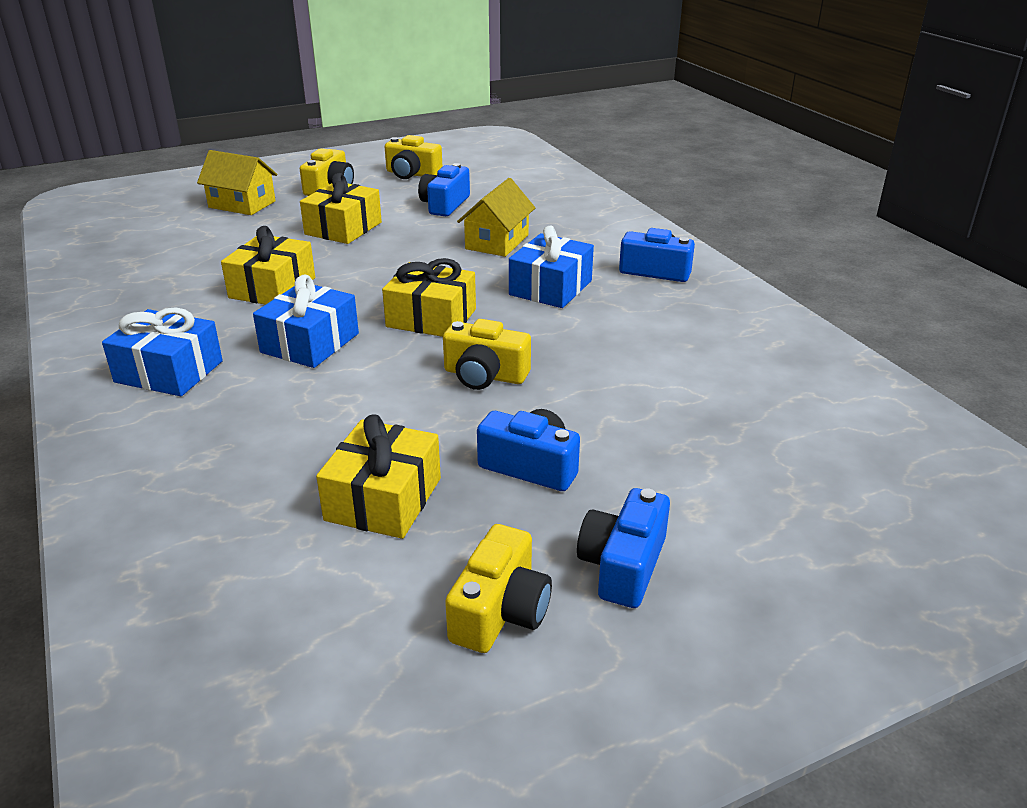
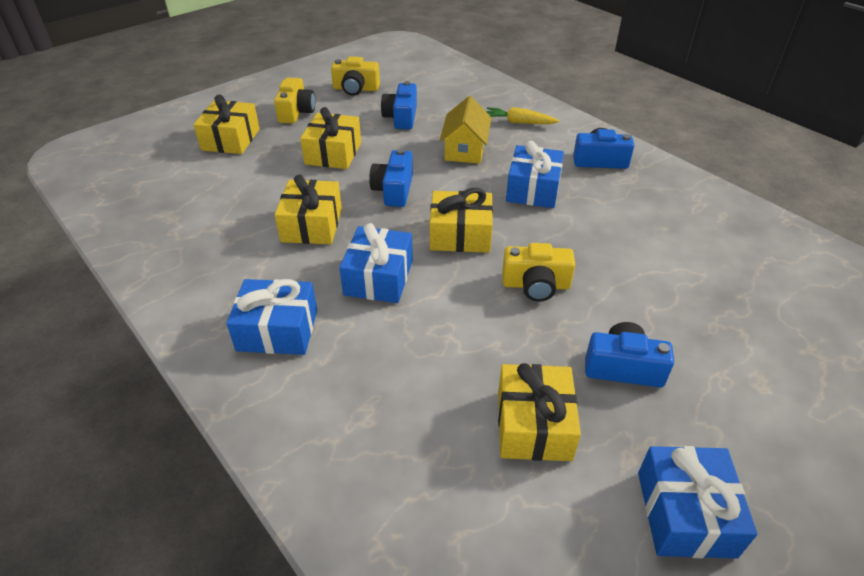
camera: 15 degrees left, 10 degrees up
(242, 204) = (231, 139): yellow house -> yellow gift
(500, 611) = (685, 513): yellow camera -> blue gift
(583, 224) = (519, 122): none -> yellow carrot
(623, 565) = (743, 447): blue camera -> blue camera (394, 190)

